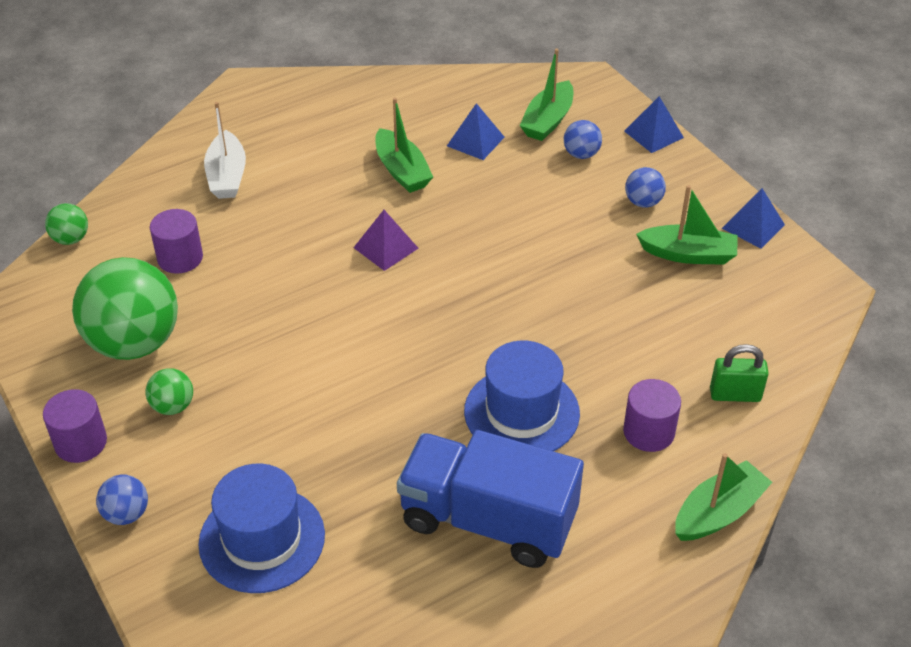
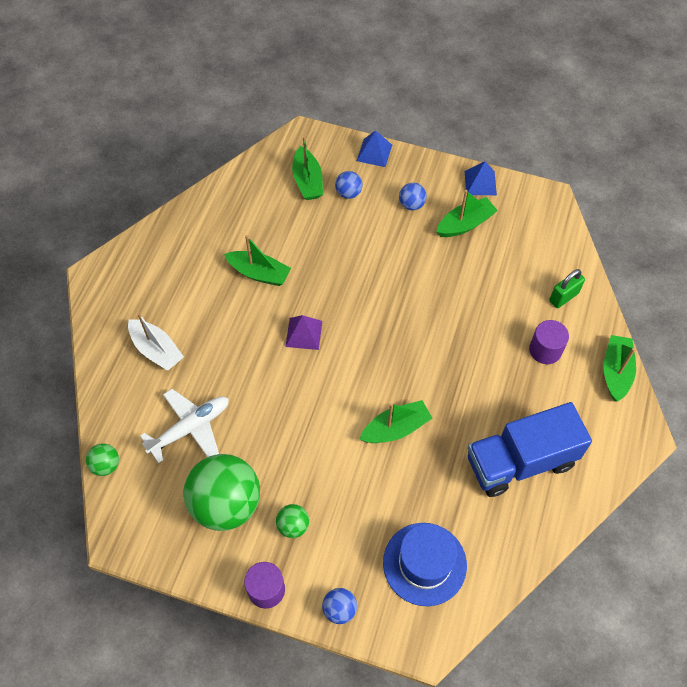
camera: 40 degrees left, 15 degrees up
(180, 258) = (190, 428): purple cylinder -> white plane
(381, 392) = (396, 428): none -> green boat
(475, 141) = (281, 223): blue pyramid -> none
(521, 412) = (476, 385): blue hat -> none

